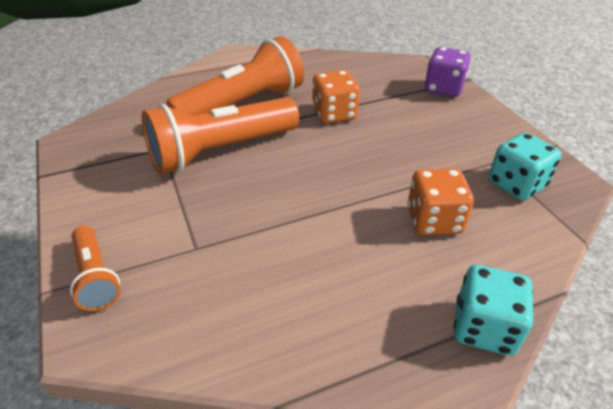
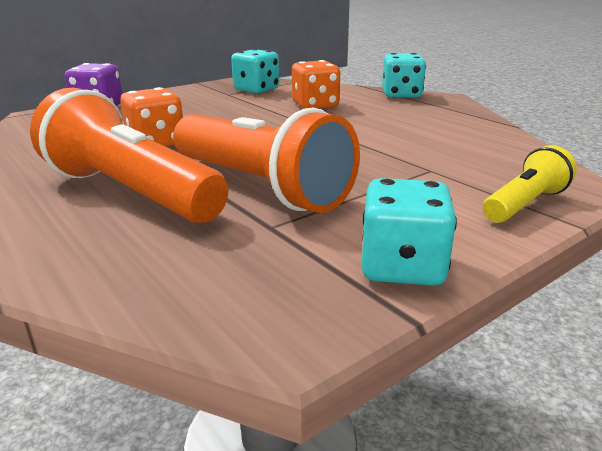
camera: 105 degrees left, 15 degrees down
(81, 184) = (402, 267): none -> turquoise dice
(96, 277) = (525, 204): orange flashlight -> yellow flashlight

